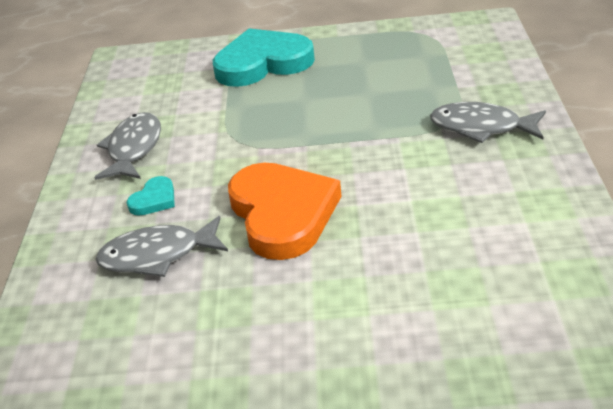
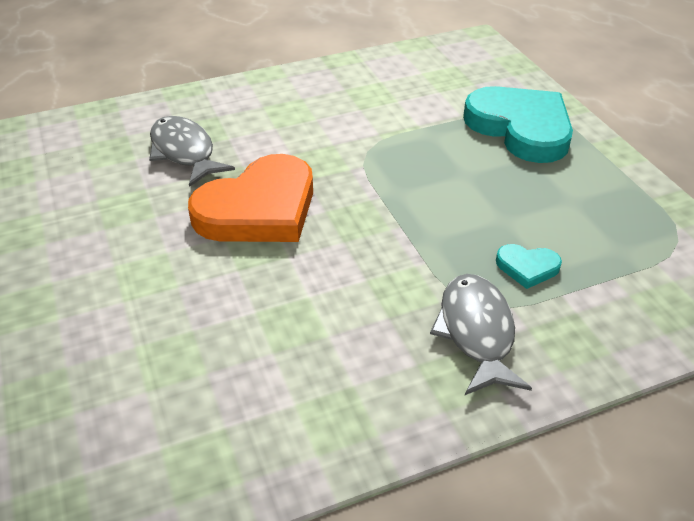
camera: 65 degrees right, 5 degrees up
(134, 149) = (330, 94): grey fish -> none
(154, 199) = (259, 128): turquoise heart -> turquoise heart (527, 267)

